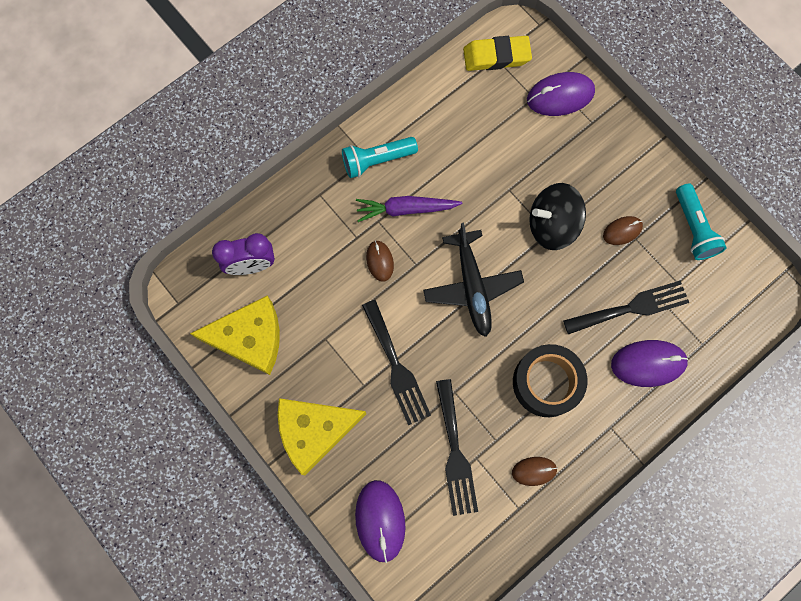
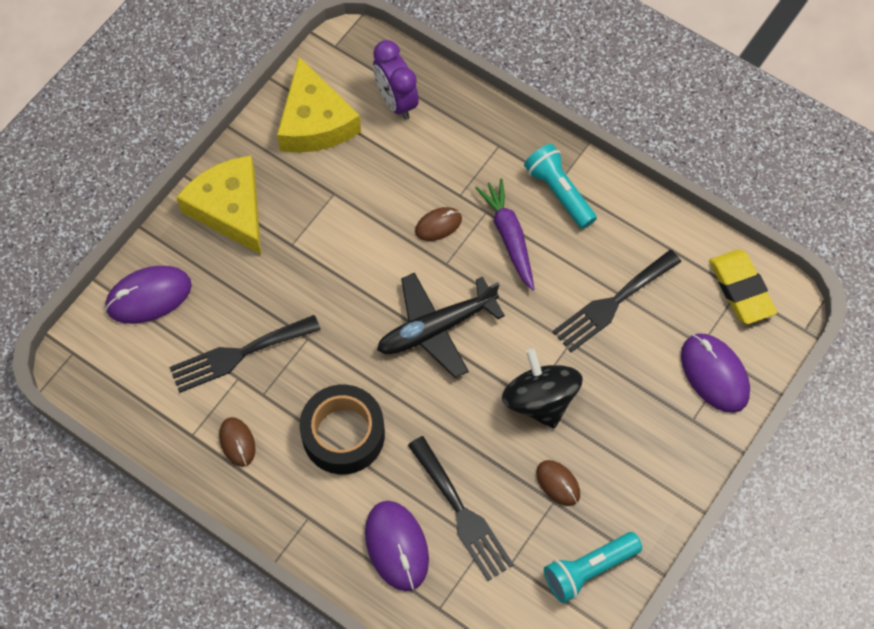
camera: 75 degrees right, 10 degrees down
(396, 367) = (320, 272): black fork -> black fork (613, 303)

